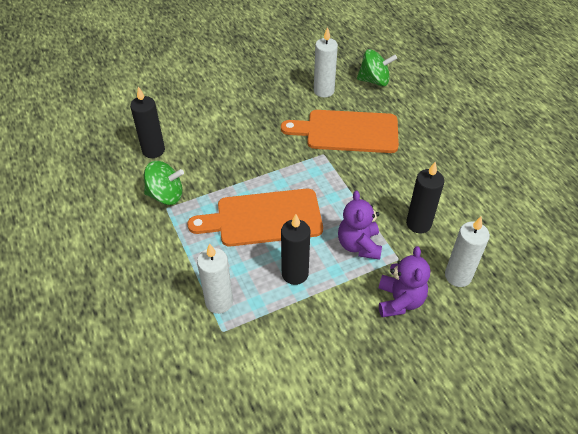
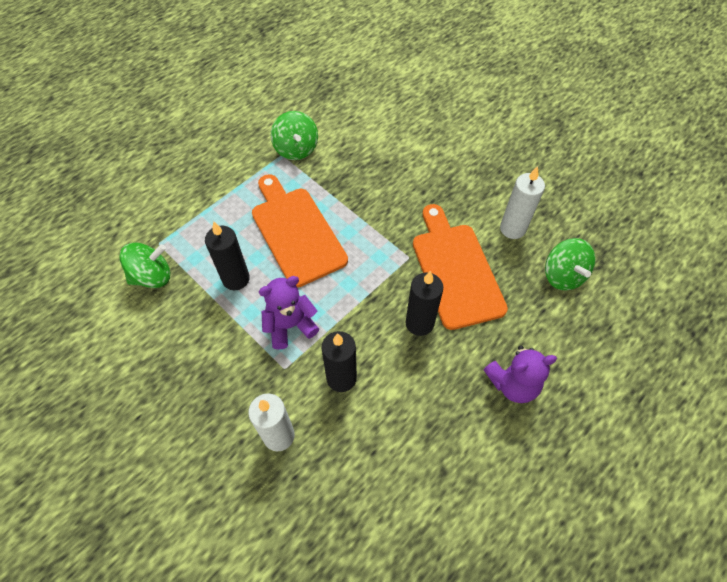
camera: 70 degrees right, 10 degrees up
(153, 150) = (348, 119): black candle -> black candle (419, 323)
(219, 302) = (188, 230): white candle -> none
(262, 343) = (152, 276): none -> green spinning top
(399, 301) = (229, 382): purple teddy bear -> purple teddy bear (513, 384)

